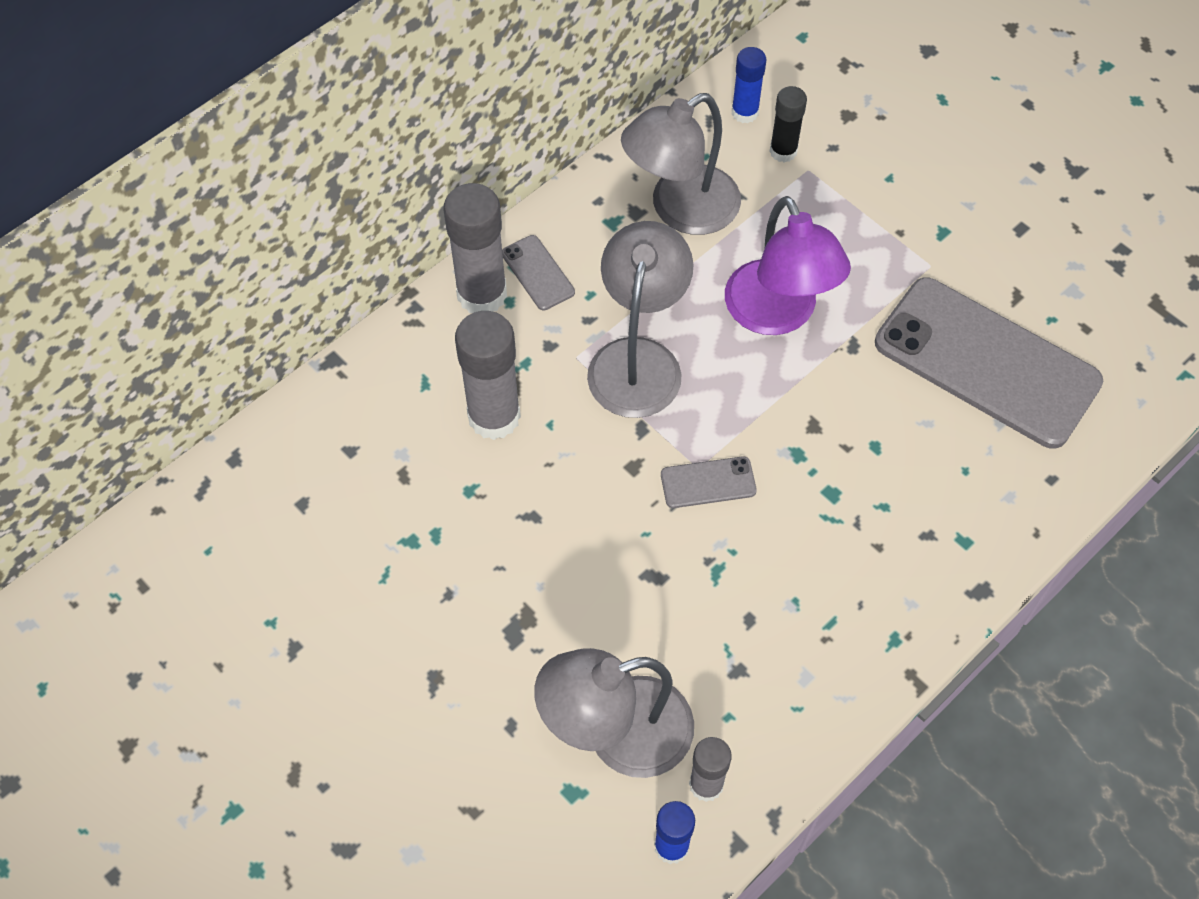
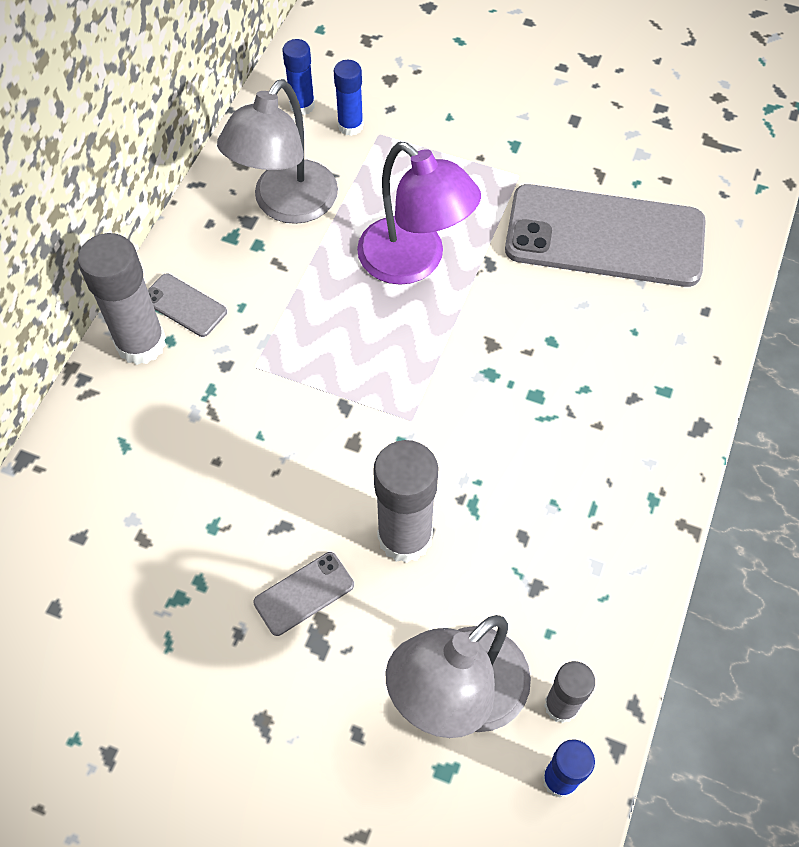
camera: 25 degrees left, 0 degrees up
(494, 416) = (204, 449): grey glue stick -> grey glue stick (405, 537)
(638, 359) = (312, 347): grey lamp -> none
(708, 482) = (426, 430): grey phone -> grey phone (304, 593)
(783, 151) = (350, 126): black glue stick -> blue glue stick

